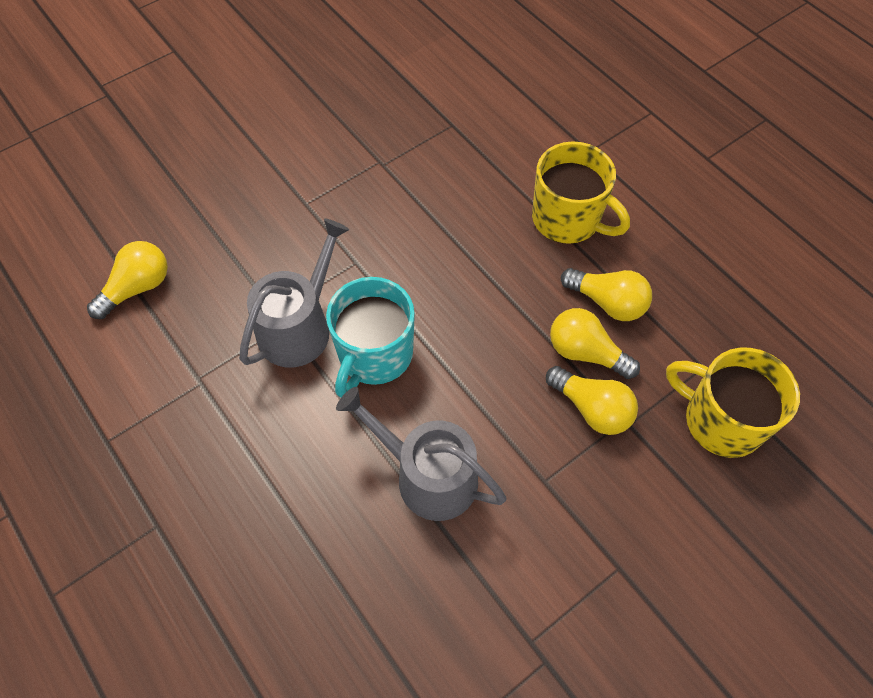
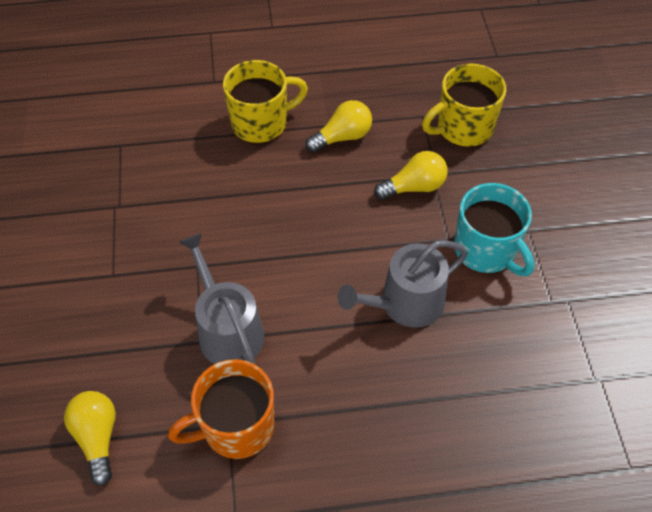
camera: 60 degrees left, 5 degrees down
(200, 391) = (236, 427): none -> orange mug
(374, 355) = (288, 291): turquoise mug -> turquoise mug (486, 250)
(585, 353) = (371, 168): yellow light bulb -> none

